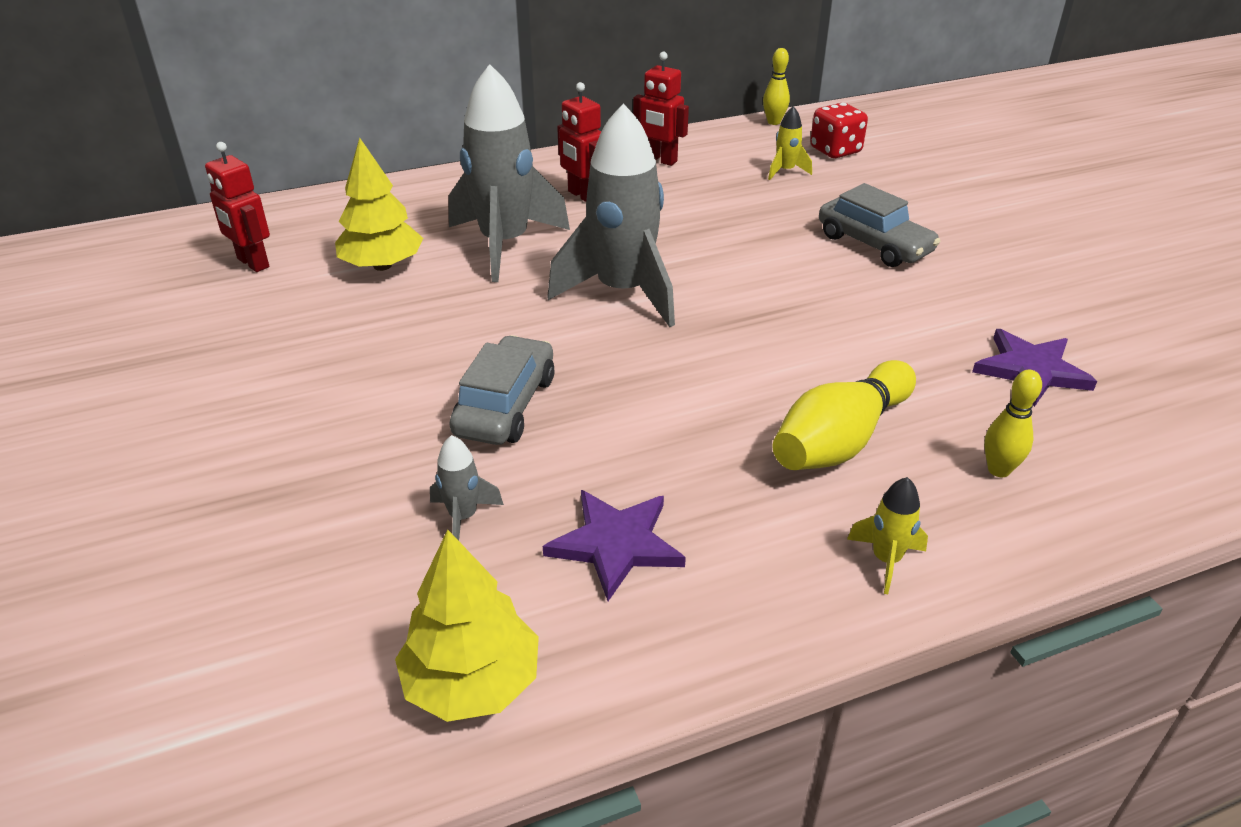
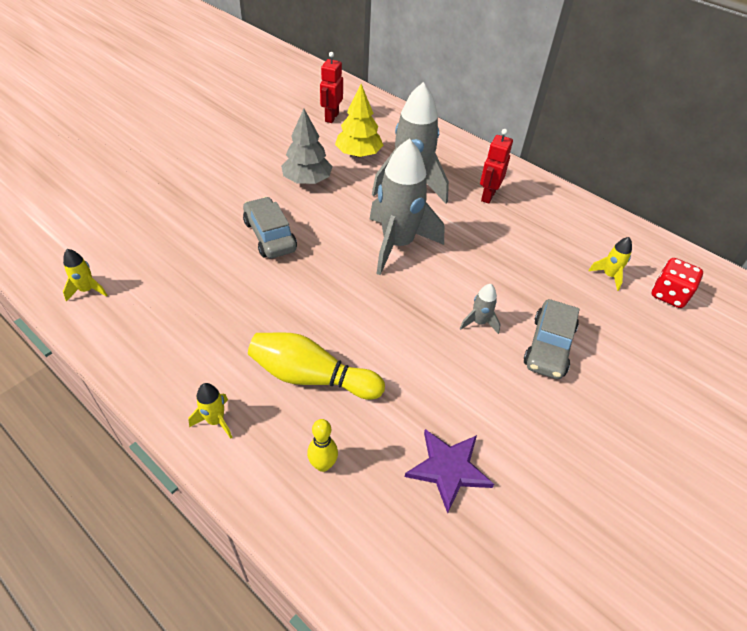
camera: 60 degrees right, 10 degrees up
(398, 331) = (307, 180): none -> grey tree
(463, 517) = (184, 251): grey rocket -> grey rocket (479, 322)
(472, 682) = (87, 290): yellow tree -> yellow rocket
(505, 405) = (270, 236): grey car -> grey car turned 105 degrees counterclockwise
(616, 544) = (186, 308): purple star -> none
(660, 160) = (562, 213): red robot -> none
(774, 122) = (677, 251): yellow bowling pin -> none

